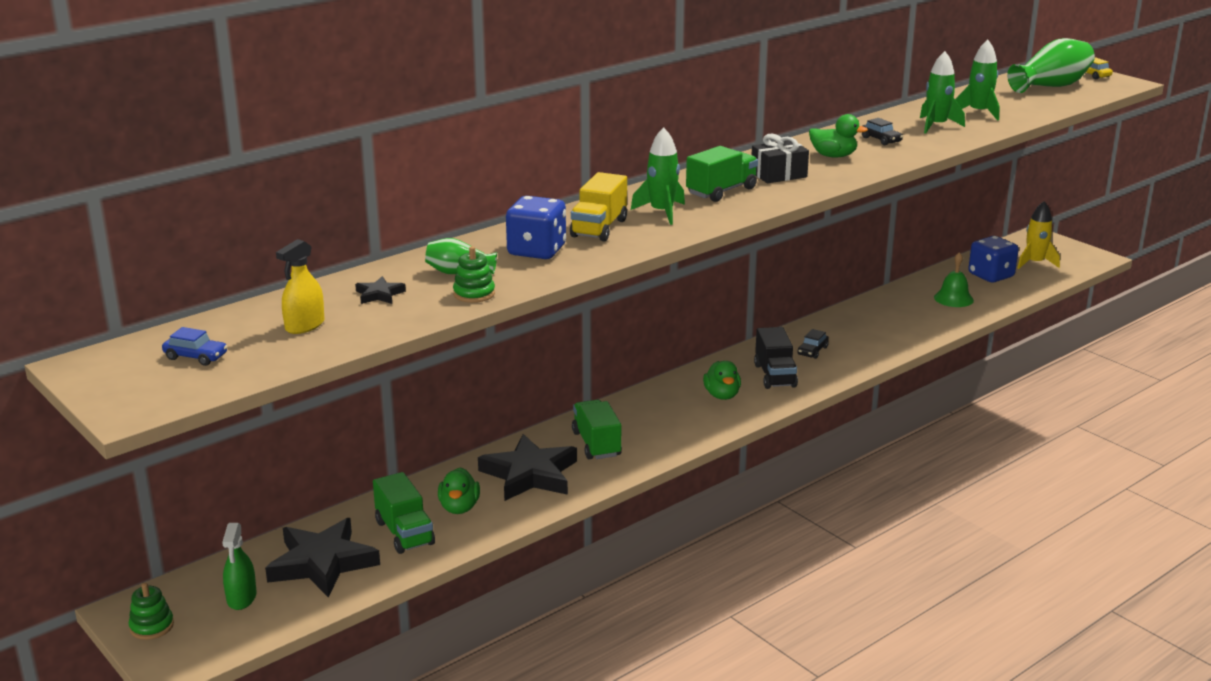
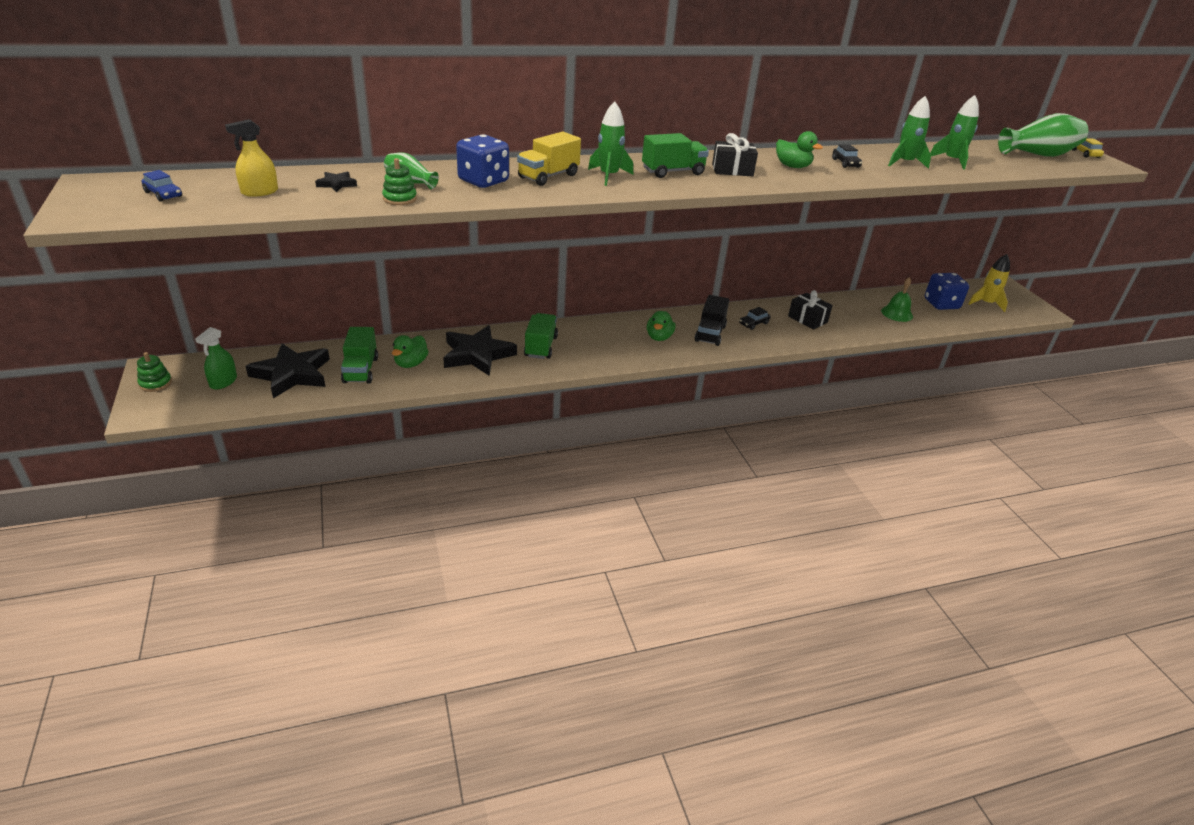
camera: 20 degrees right, 10 degrees up
(866, 330) = (807, 319): none -> black gift

